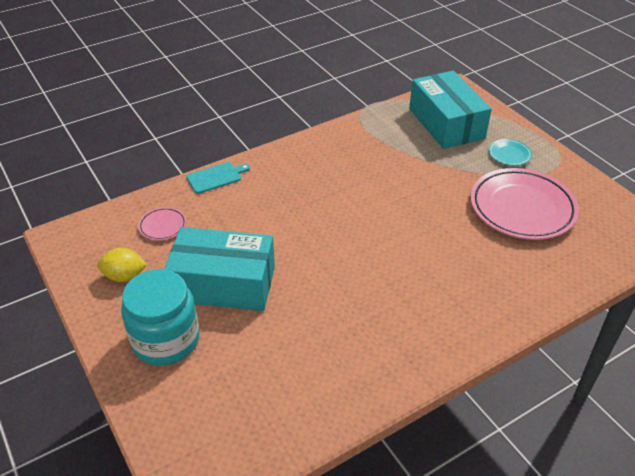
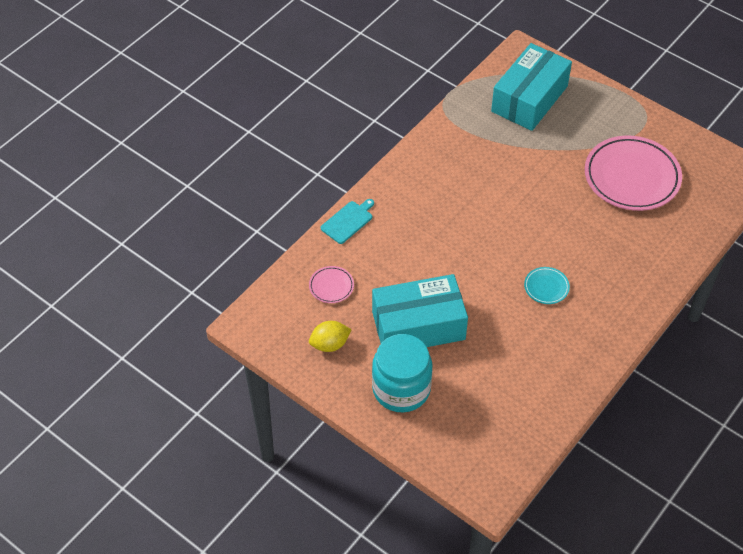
camera: 20 degrees left, 10 degrees up
(446, 123) = (529, 99): turquoise box -> turquoise box turned 75 degrees clockwise
(509, 154) = (600, 120): turquoise plate -> turquoise plate (546, 287)

